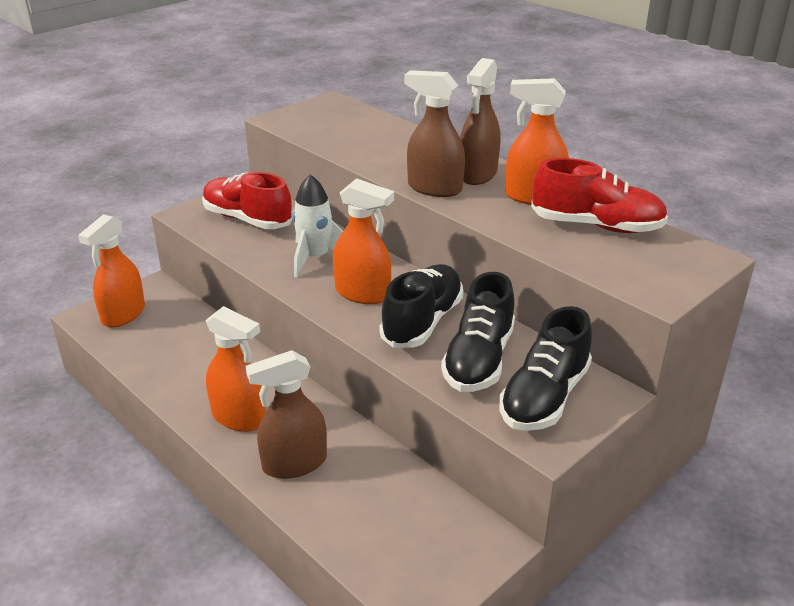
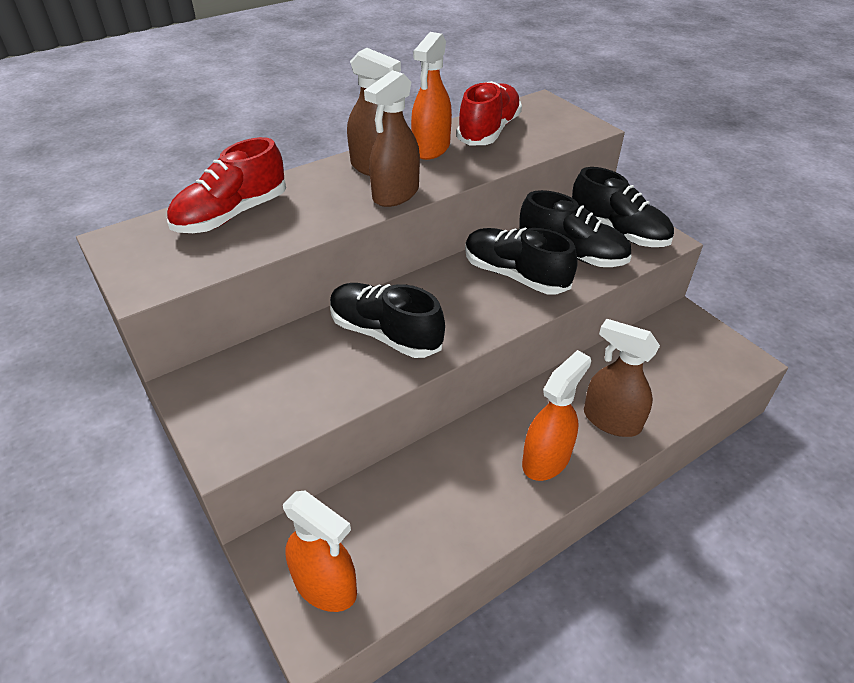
camera: 80 degrees left, 10 degrees up
(247, 219) = (270, 387): red shoe -> red shoe (232, 215)
(294, 463) = (611, 420): brown spray bottle -> brown spray bottle turned 135 degrees clockwise
(315, 258) = (385, 334): white rocket -> black shoe
(363, 293) = (462, 306): orange spray bottle -> none

